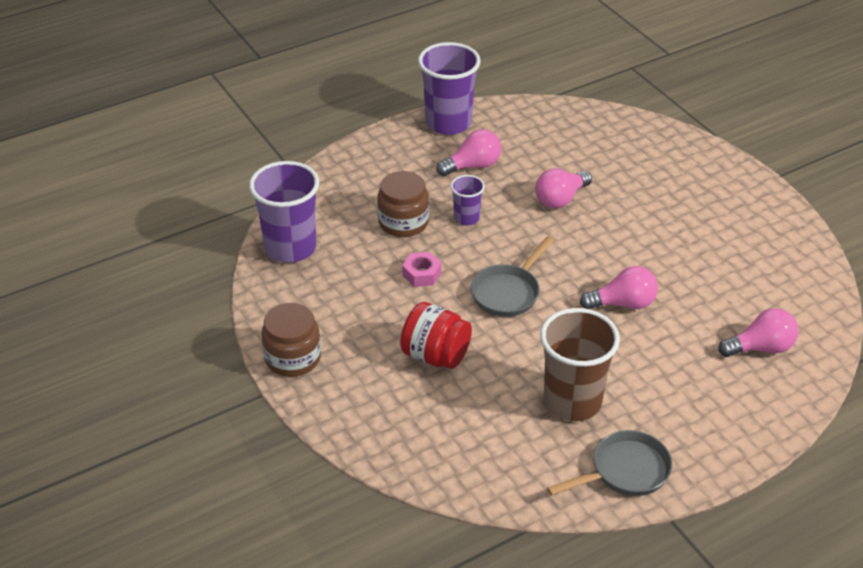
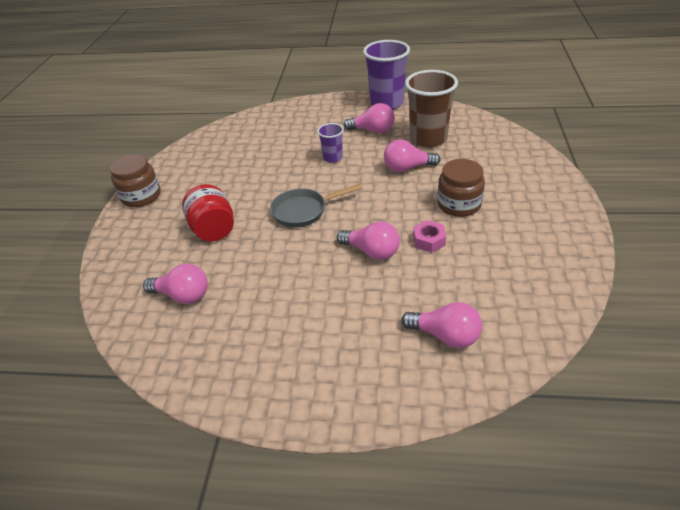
camera: 40 degrees right, 0 degrees up
(290, 248) = (217, 139): purple cup -> none
(403, 222) = (293, 147): brown jar -> brown jar (459, 204)
(422, 274) = (266, 179): pink nut -> pink nut (429, 240)
(492, 432) = (183, 295): none -> pink light bulb
(572, 401) = (257, 302): brown cup -> brown cup (428, 139)
(624, 471) = (229, 374): grey pan -> none

